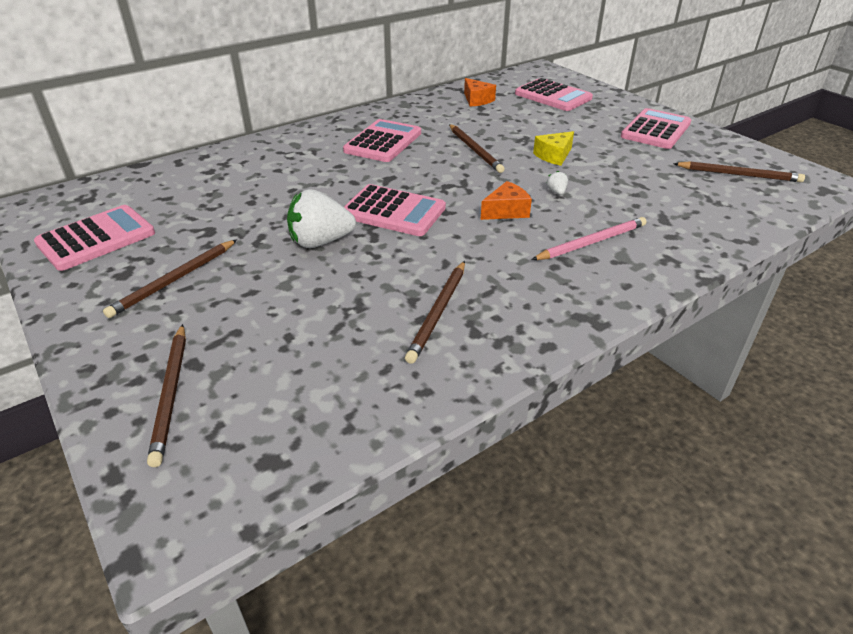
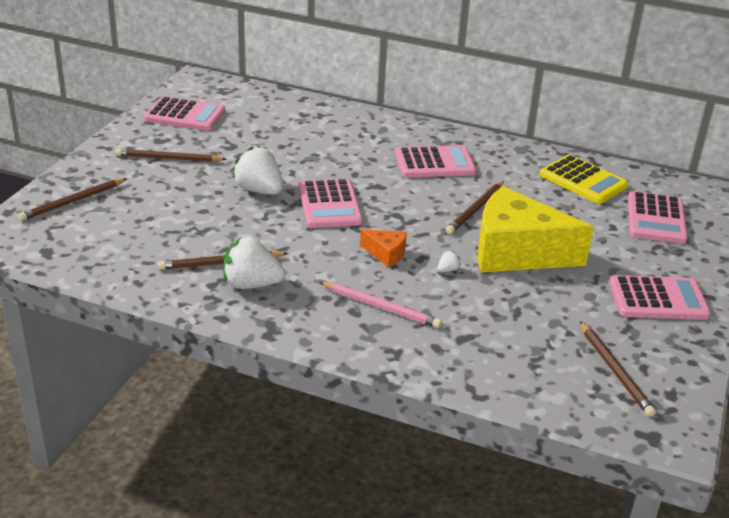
camera: 55 degrees right, 5 degrees down
(477, 100) = (583, 180): orange cheese -> yellow calculator
(497, 305) = (251, 284): none -> white strawberry
(554, 156) = (516, 252): yellow cheese -> yellow cheese, size x2.36

